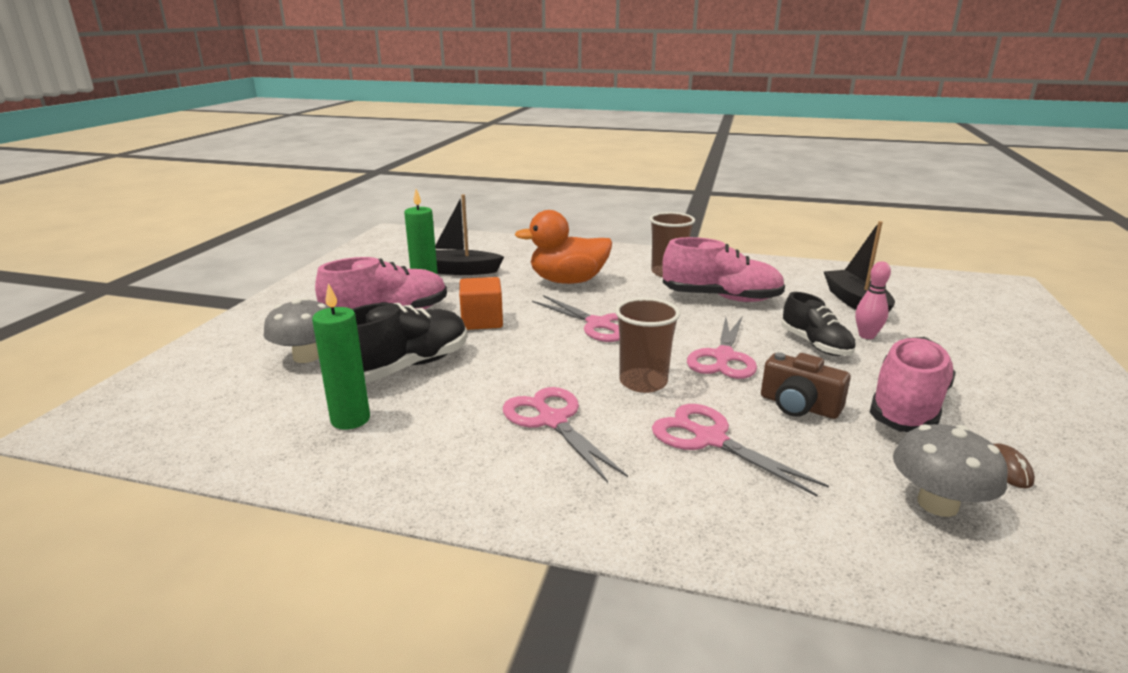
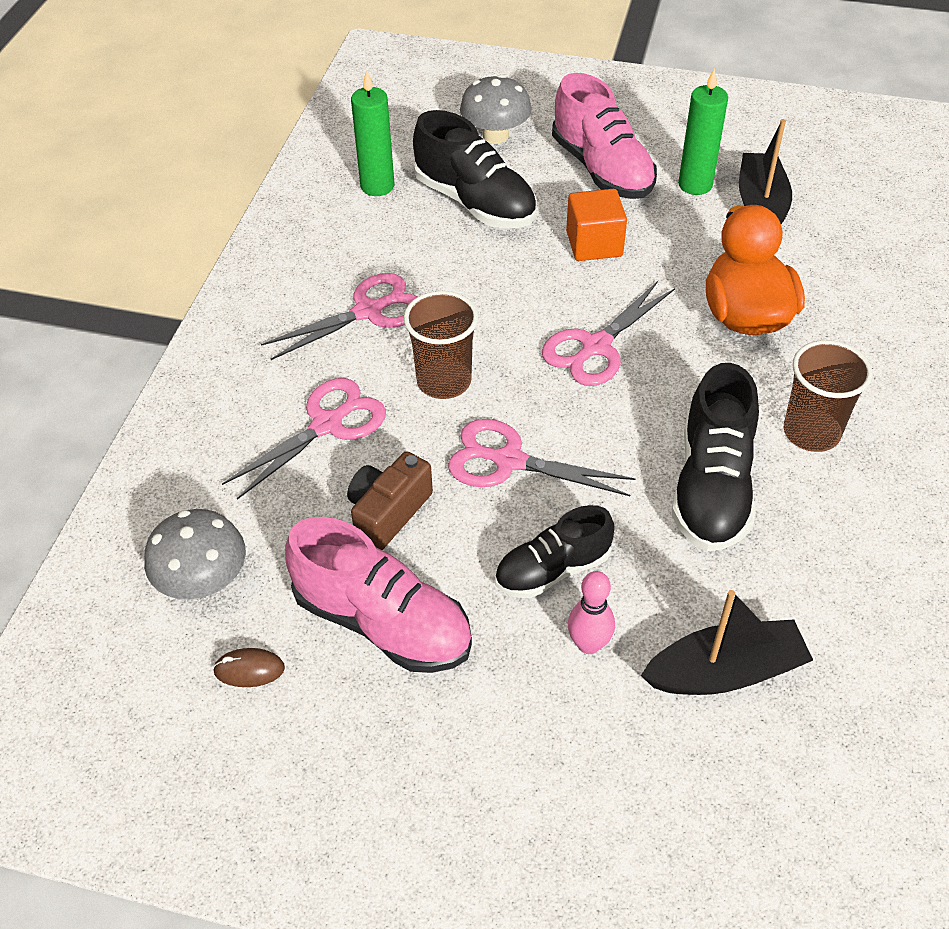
camera: 90 degrees right, 25 degrees up
(721, 298) = (712, 487): pink shoe -> black shoe

